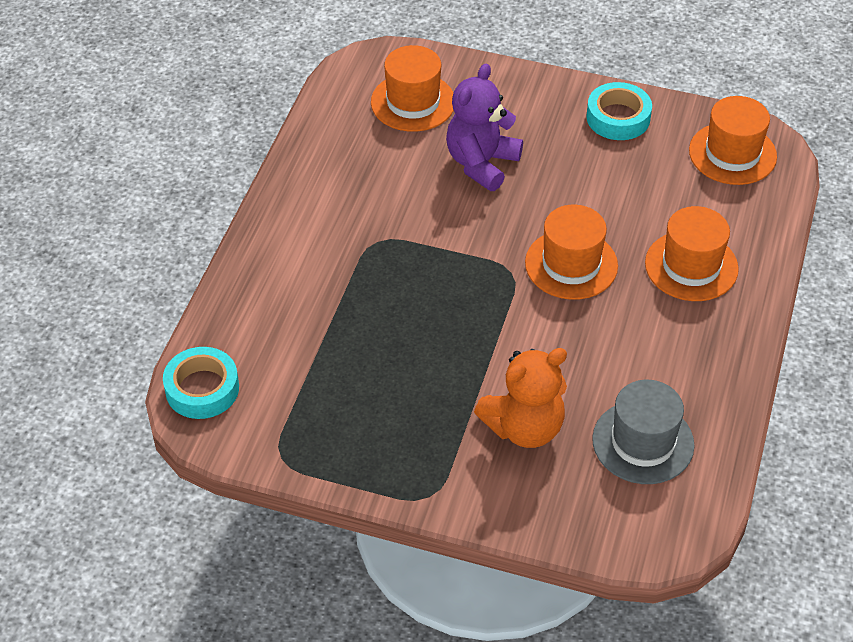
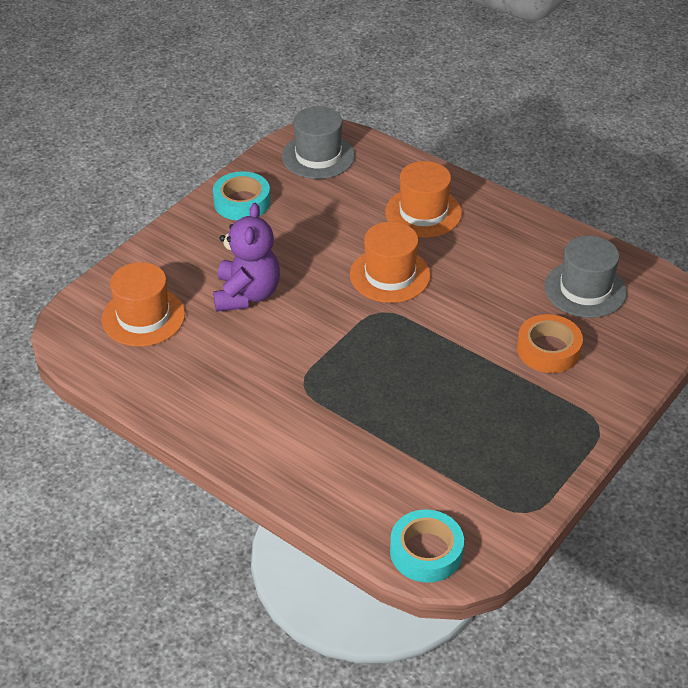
camera: 70 degrees left, 5 degrees down
(481, 163) = (247, 295): purple teddy bear -> purple teddy bear turned 135 degrees counterclockwise
(524, 427) = (548, 349): orange teddy bear -> orange tape
(732, 154) = (318, 156): orange hat -> grey hat

